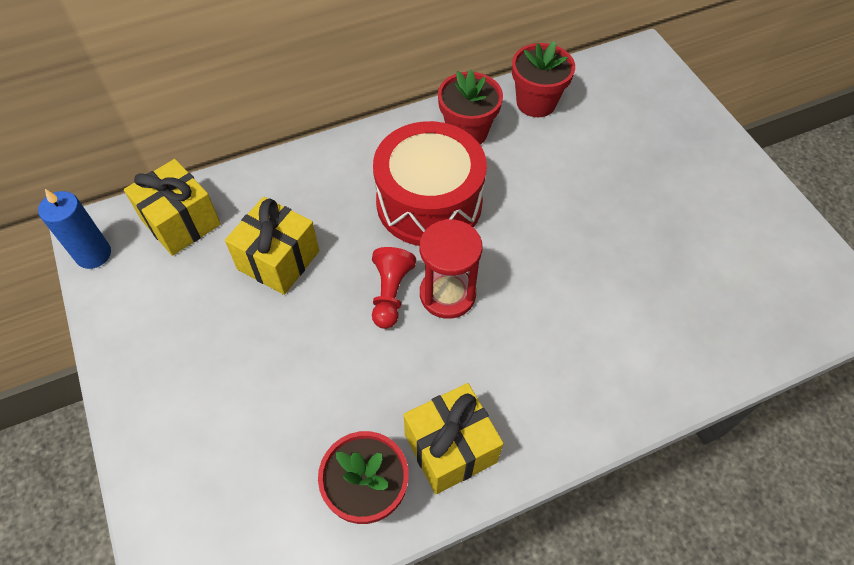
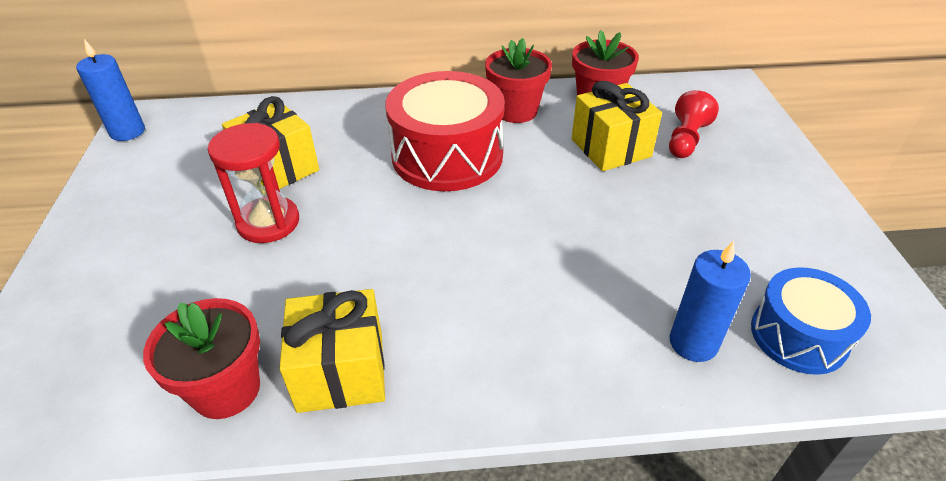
camera: 20 degrees right, 15 degrees down
(181, 222) = (214, 125): yellow gift -> yellow gift (610, 148)
(390, 293) = (365, 218): red pawn -> red pawn (686, 139)
(447, 294) = (422, 232): red hourglass -> red hourglass (268, 222)
(698, 339) = (693, 343): none -> blue candle
(768, 310) = (798, 335): none -> blue drum

